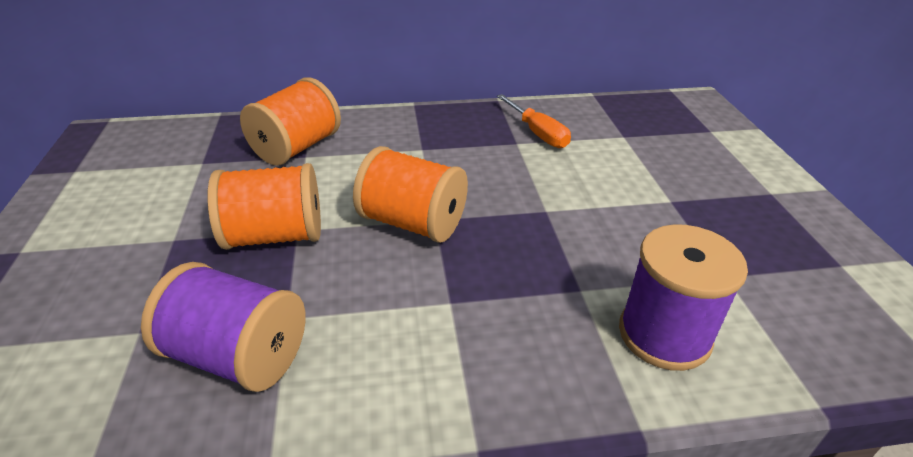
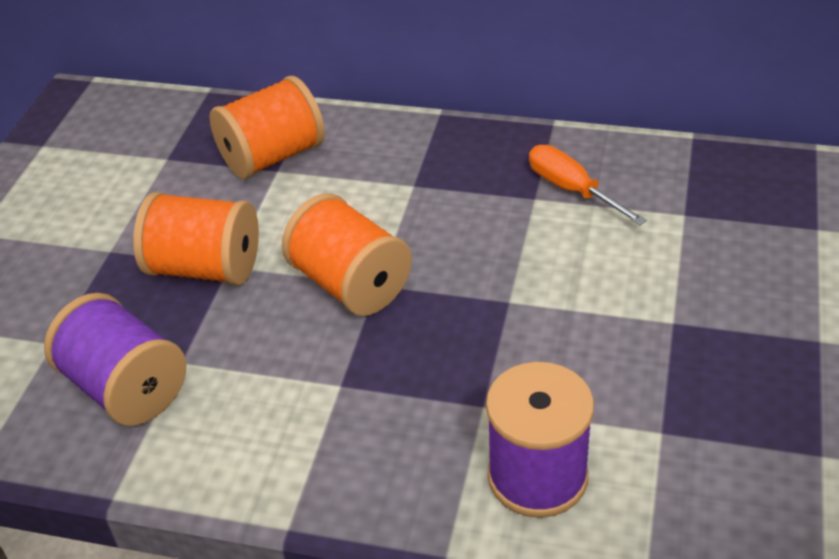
camera: 25 degrees right, 5 degrees up
(538, 134) = (571, 189): orange screwdriver -> orange screwdriver turned 150 degrees clockwise

